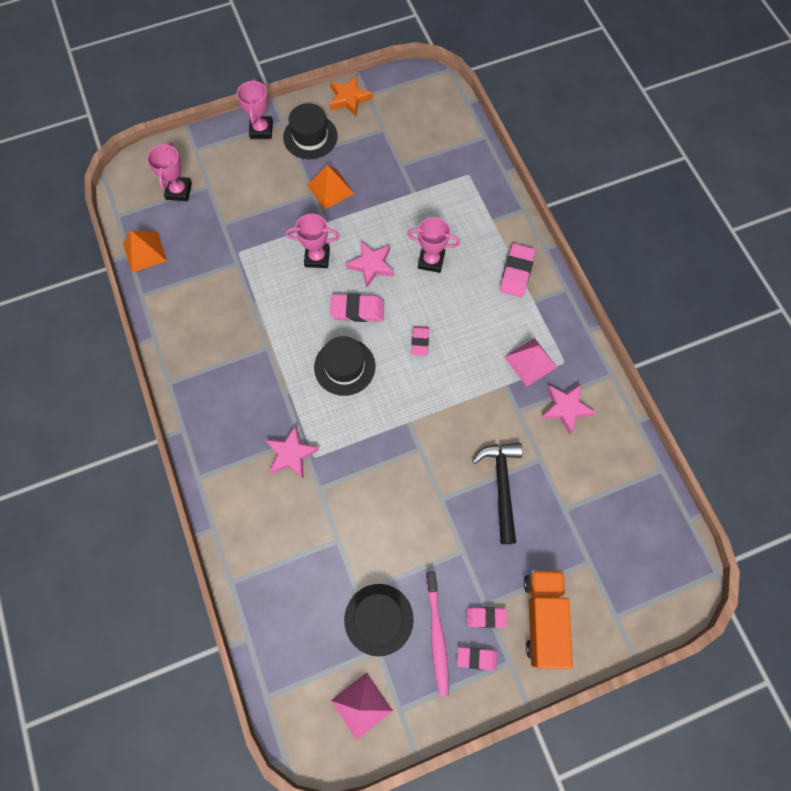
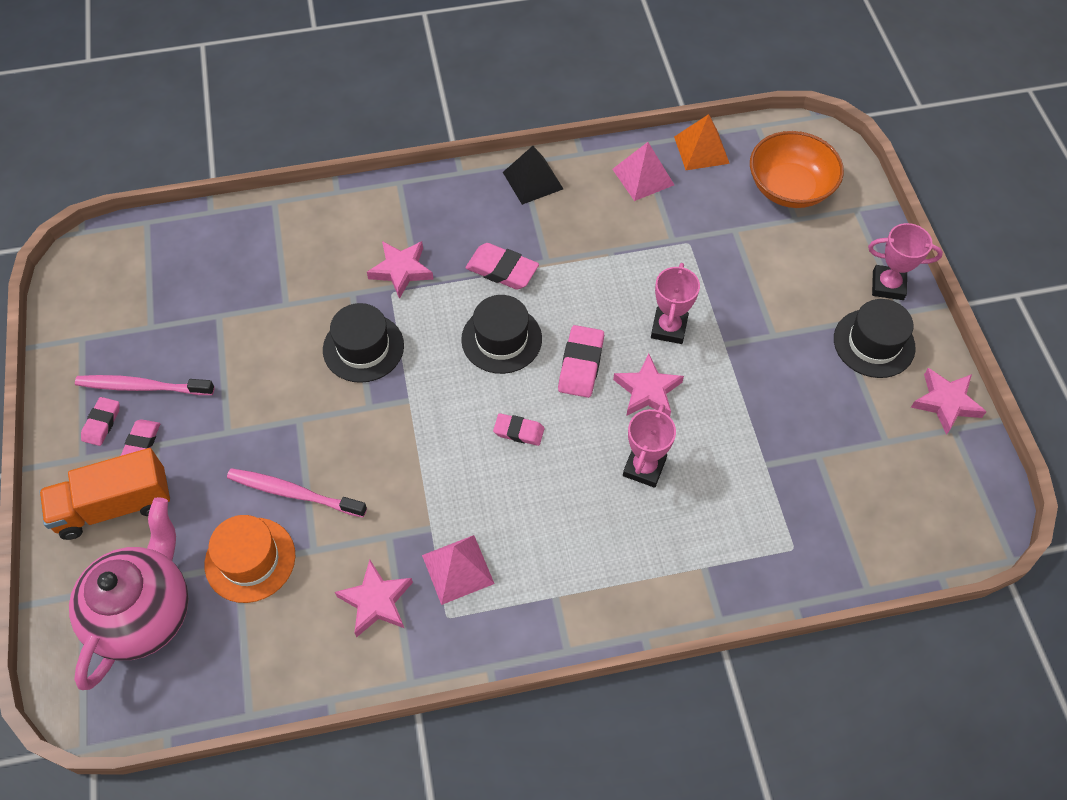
camera: 100 degrees right, 10 degrees down
(179, 191) = (789, 188): pink trophy -> orange bowl
(187, 370) = (532, 180): none -> black pyramid
(330, 189) = (780, 357): orange pyramid -> none
(349, 99) = (946, 402): orange star -> pink star
(361, 705) = (102, 303): pink pyramid -> pink pyramid (643, 177)
(378, 619) = (183, 332): black hat -> black hat (363, 347)
(501, 485) = (293, 493): black hammer -> pink toothbrush
(516, 272) = (606, 582): pink eraser -> pink eraser (502, 270)
(543, 619) = (114, 506): orange truck -> orange truck turned 150 degrees clockwise
(559, 501) = (250, 559): none -> orange hat
(616, 565) = (144, 613): none -> pink teapot

